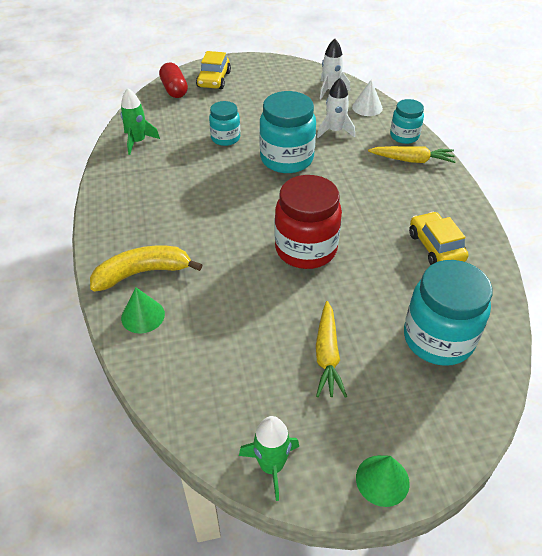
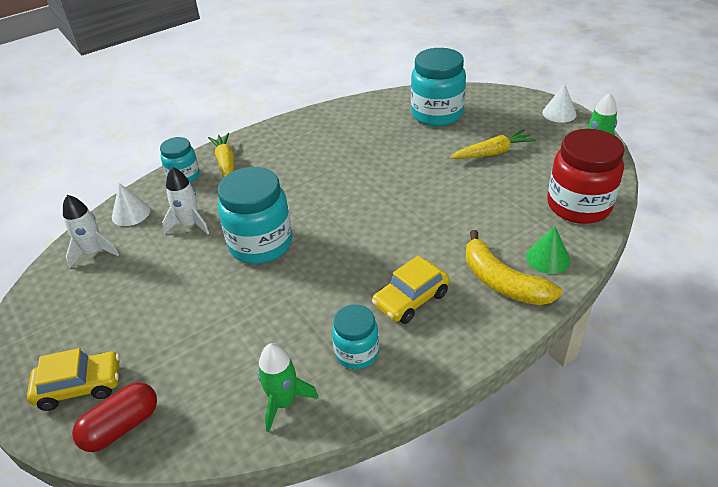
camera: 110 degrees left, 5 degrees down
(225, 138) = (239, 310): turquoise jar -> turquoise jar (357, 353)
(306, 249) = (392, 192): red jar -> red jar (578, 206)
(382, 480) = (559, 113): green cone -> white cone
(435, 247) = (343, 131): yellow car -> yellow car (411, 299)

